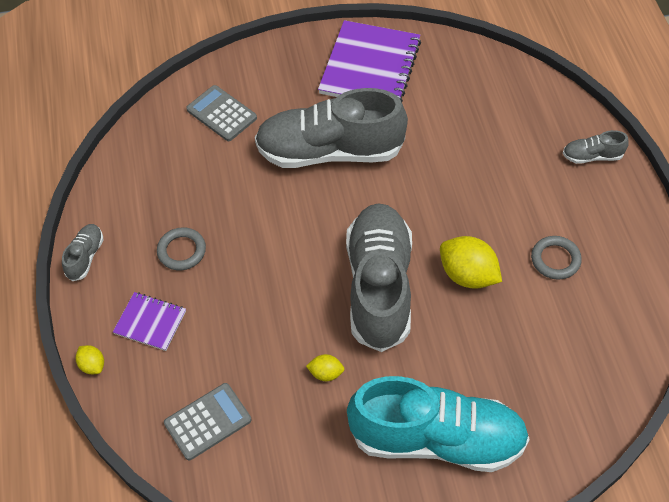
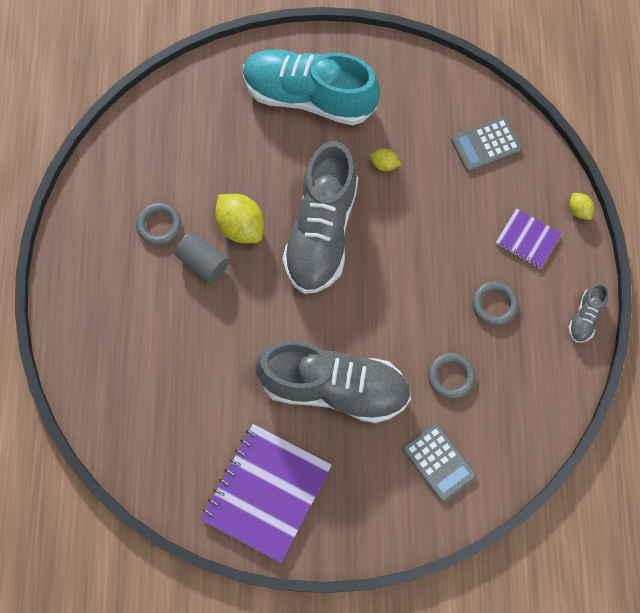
camera: 170 degrees left, 15 degrees up
(219, 180) = (451, 376): none -> grey ring
(495, 233) = (203, 262): none -> grey cylinder
(592, 156) = (80, 325): grey shoe -> none

